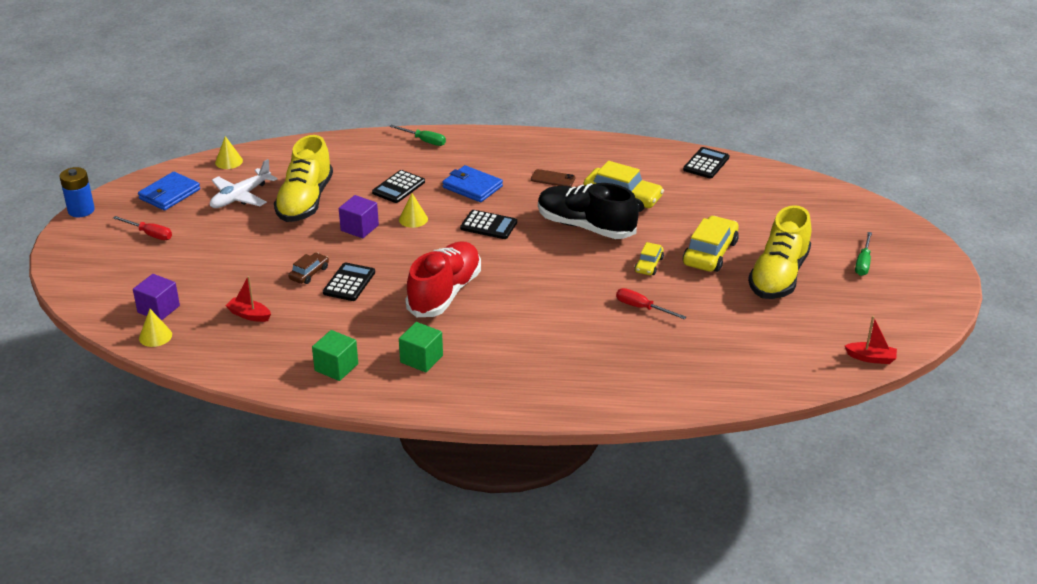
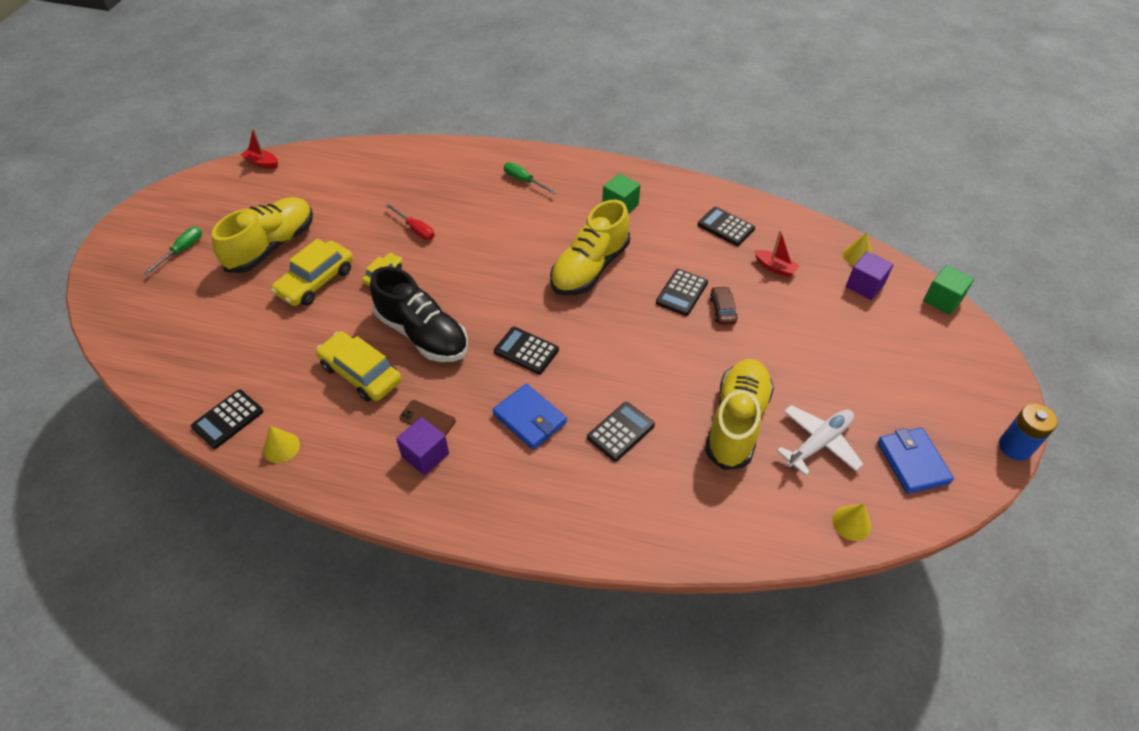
camera: 170 degrees left, 15 degrees up
(149, 234) = (911, 391): red screwdriver -> none
(169, 194) = (912, 462): blue wallet -> blue wallet turned 60 degrees counterclockwise
(298, 349) = (726, 227): none -> black calculator
(309, 273) = (722, 310): brown car -> brown car turned 135 degrees clockwise
(336, 367) = (692, 207): green cube -> green cube (942, 300)
(359, 228) = (670, 367): purple cube -> purple cube (425, 455)
(413, 219) = (609, 373): yellow cone -> yellow cone (281, 447)
(424, 141) = (576, 529): green screwdriver -> green screwdriver (524, 181)
(445, 293) = (589, 268): red shoe -> yellow shoe

